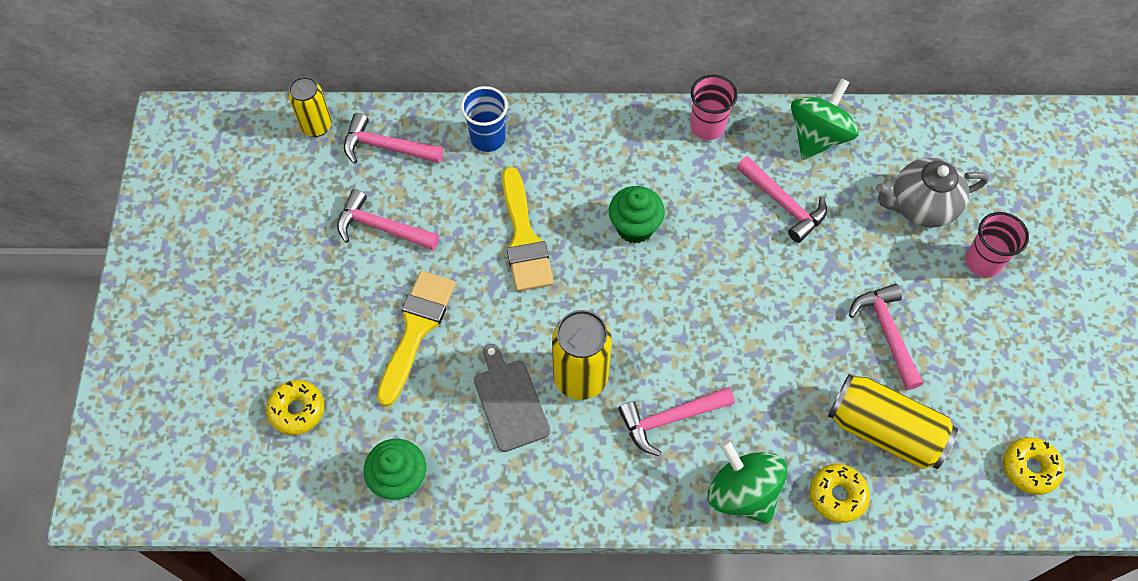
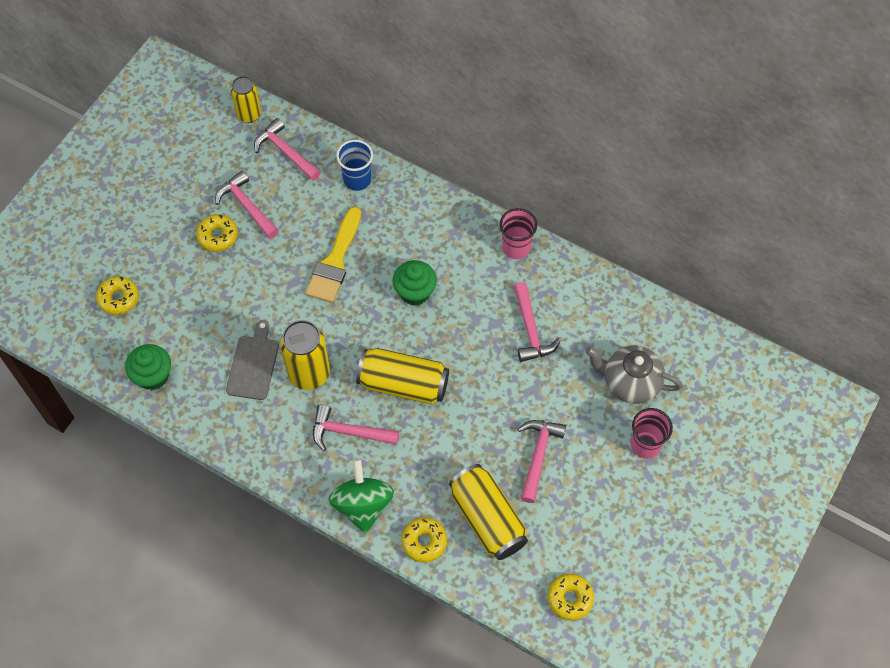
camera: 30 degrees right, 0 degrees up
(370, 278) = (218, 236): none -> yellow donut
(416, 329) = (225, 286): yellow brush -> none
(692, 333) = (403, 384): none -> yellow can
(818, 136) = (591, 295): green spinning top -> none

